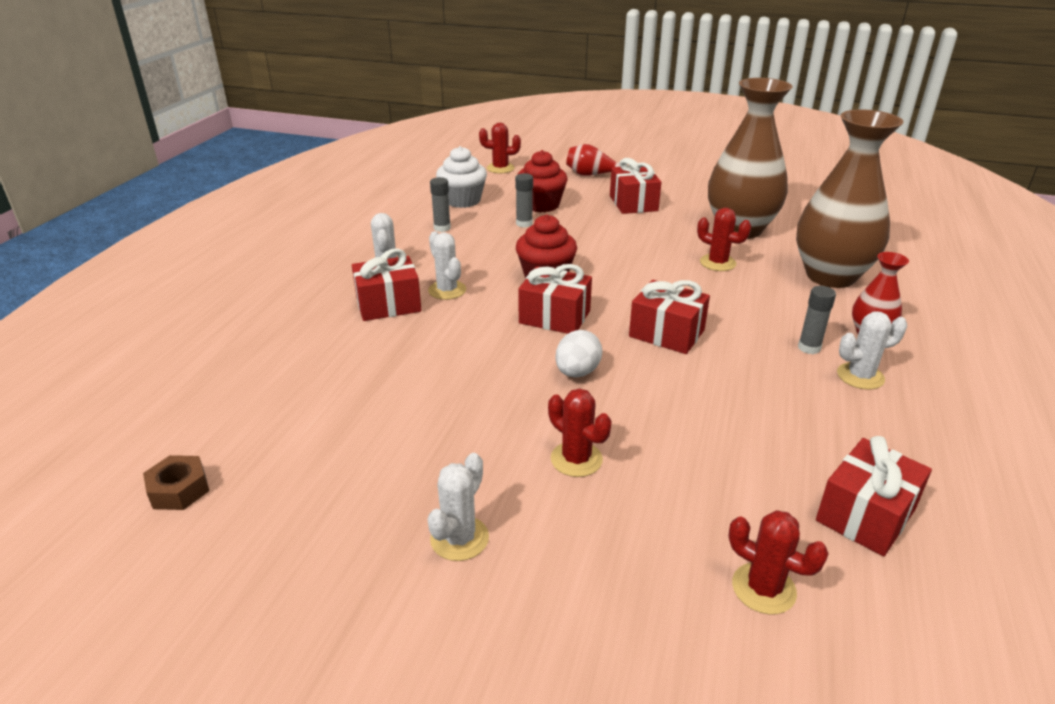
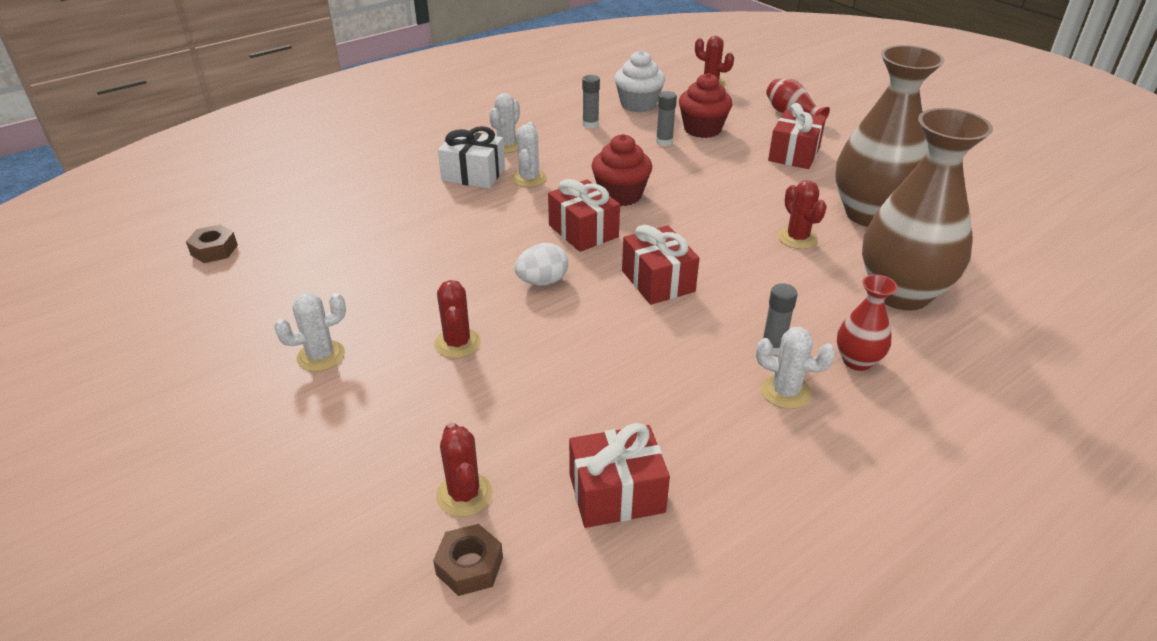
camera: 35 degrees right, 5 degrees up
(388, 304) = (473, 174): red gift -> white gift
(852, 648) = (469, 566): none -> brown nut

